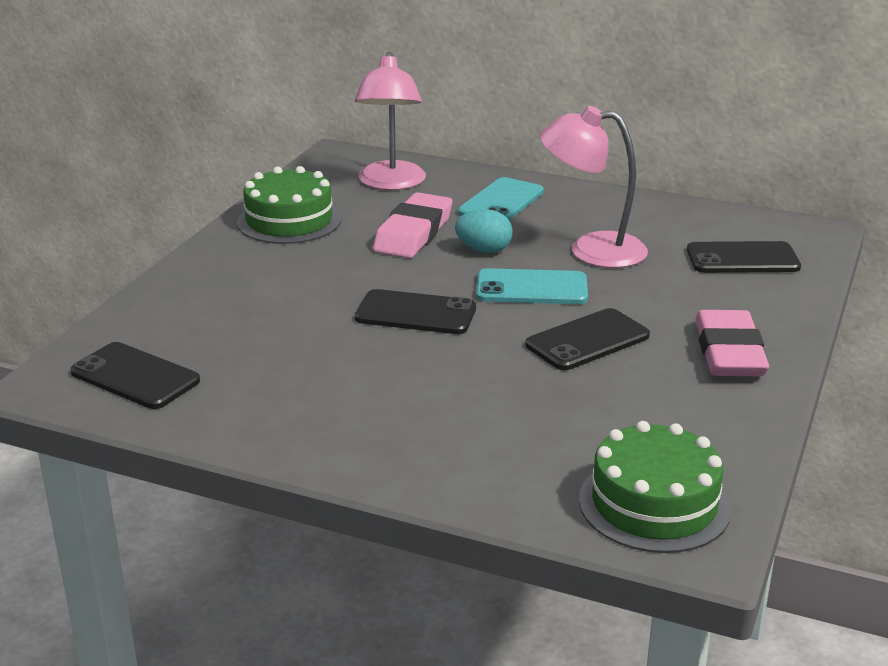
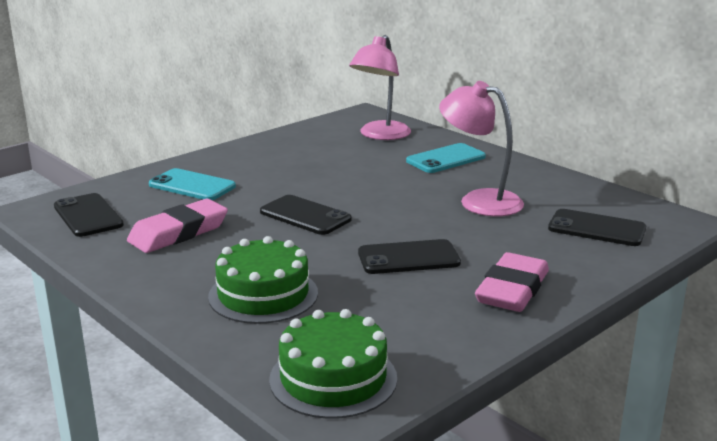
camera: 25 degrees right, 5 degrees down
(289, 221) = (286, 146): green cake -> green cake (263, 294)
(413, 233) = (361, 167): pink eraser -> pink eraser (179, 233)
(484, 250) = (398, 186): turquoise egg -> none
(531, 288) = (405, 216): turquoise phone -> turquoise phone (192, 185)

